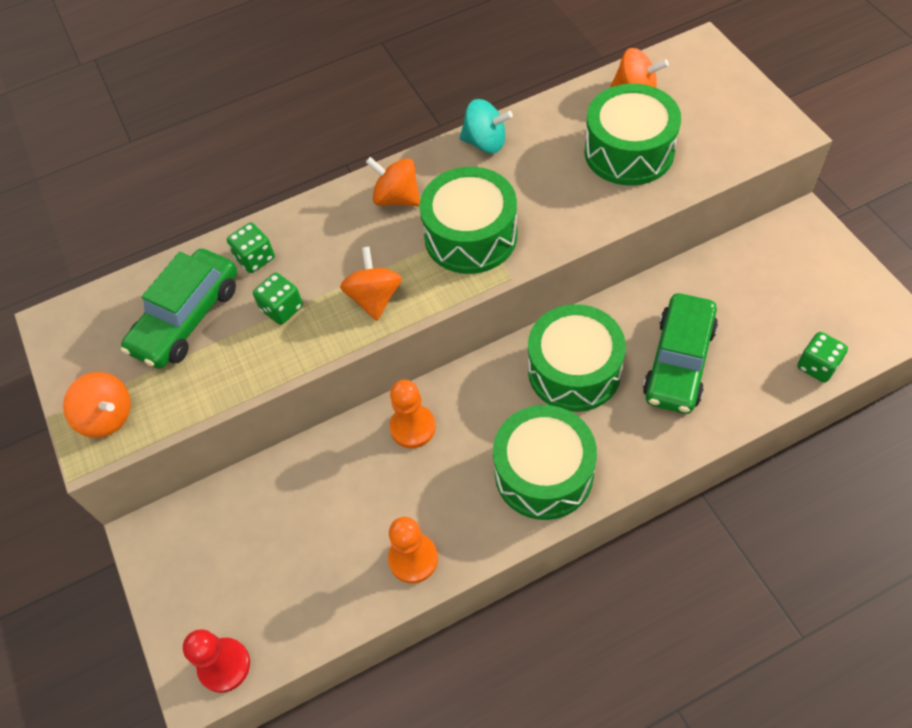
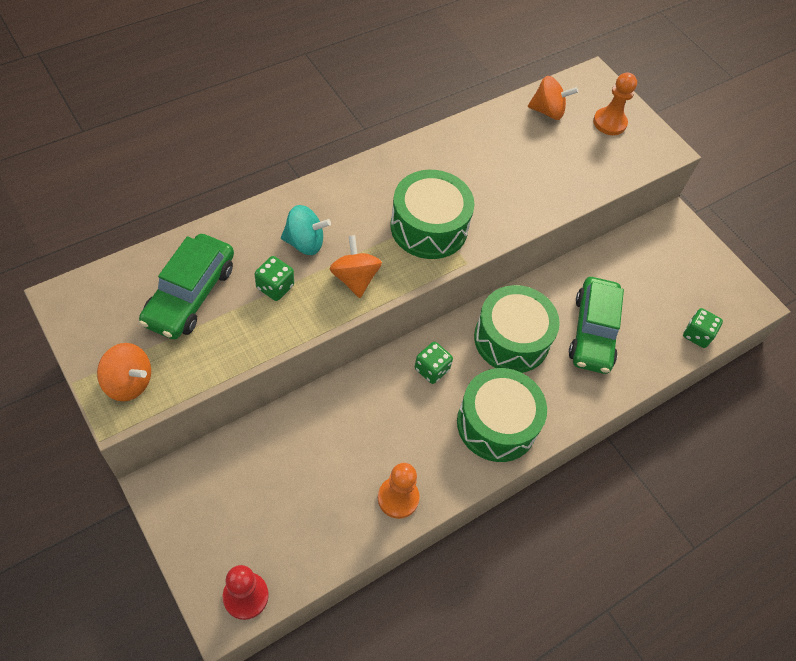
camera: 20 degrees left, 0 degrees up
(255, 258) = (245, 242): green dice -> green dice (431, 369)
(397, 198) = (362, 193): orange spinning top -> none
(412, 427) = (384, 388): orange pawn -> orange pawn (609, 123)
(485, 143) = (431, 148): turquoise spinning top -> turquoise spinning top (305, 243)
(629, 151) = (548, 160): green drum -> none

